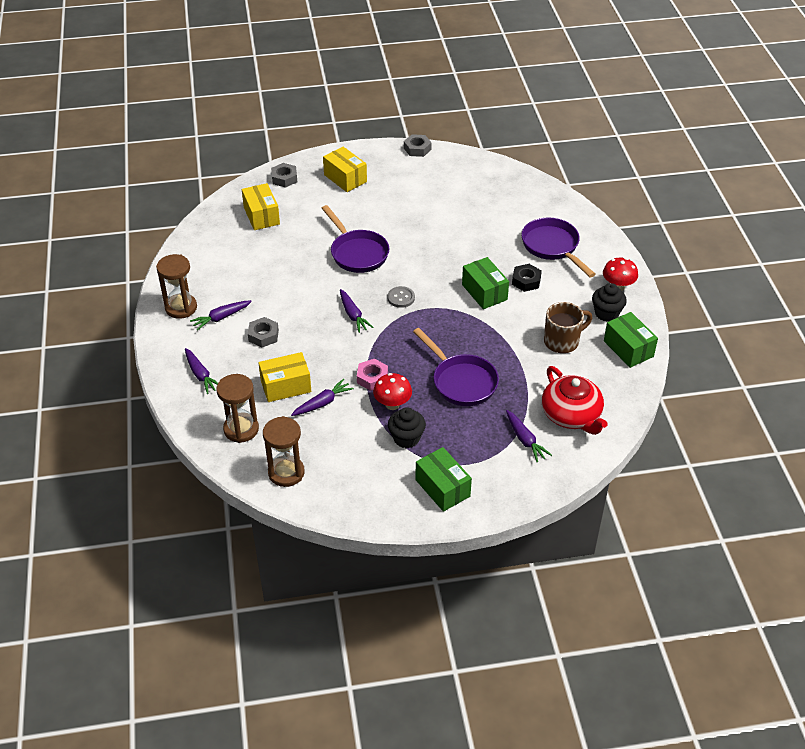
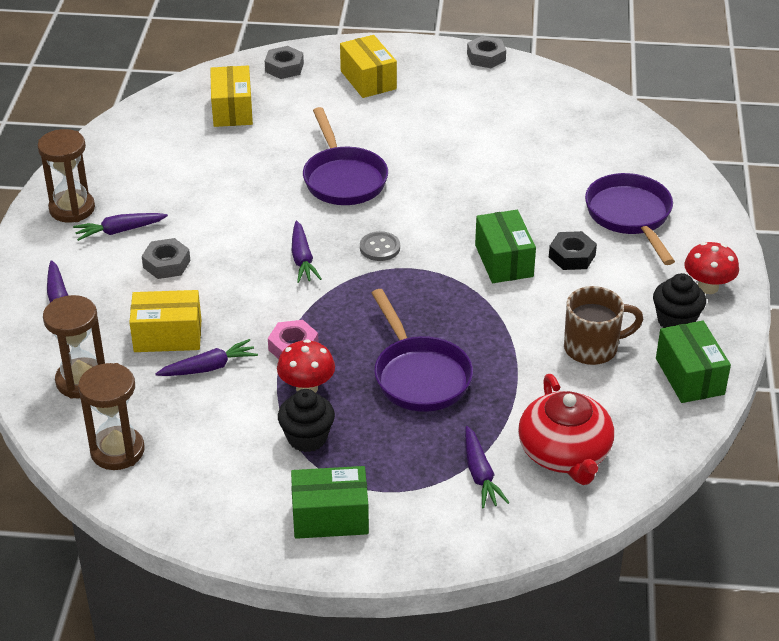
camera: 15 degrees right, 5 degrees down
(442, 488) = (330, 517): green box -> green box turned 75 degrees counterclockwise

